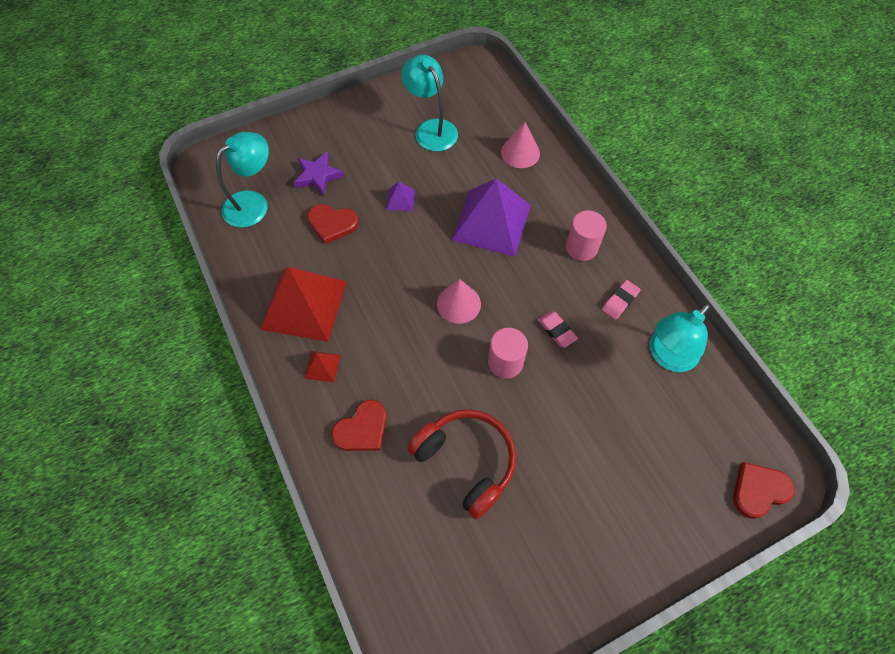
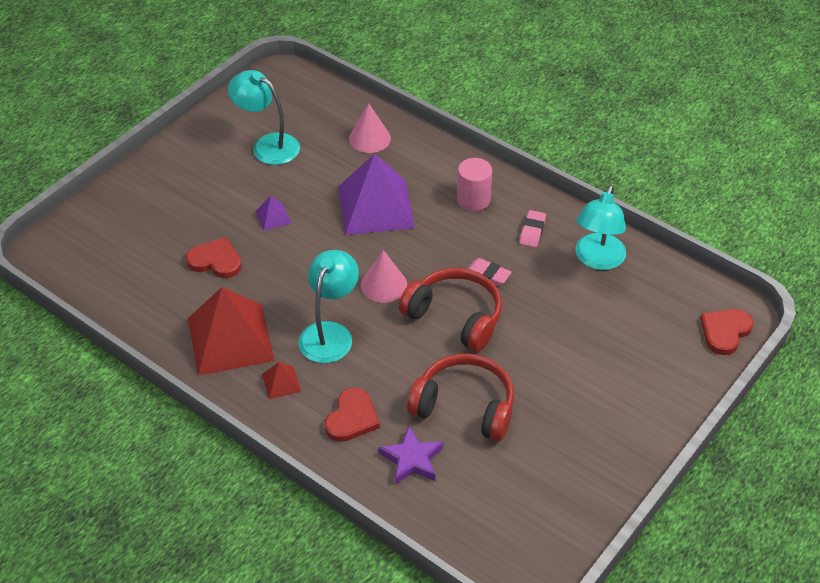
camera: 25 degrees left, 15 degrees down
(253, 203) = (119, 270): turquoise lamp -> turquoise lamp (330, 333)
(318, 176) = (174, 224): purple star -> purple star (412, 459)
(332, 224) = (215, 261): red heart -> red heart turned 150 degrees counterclockwise
(505, 362) = (455, 316): pink cylinder -> red headphones

